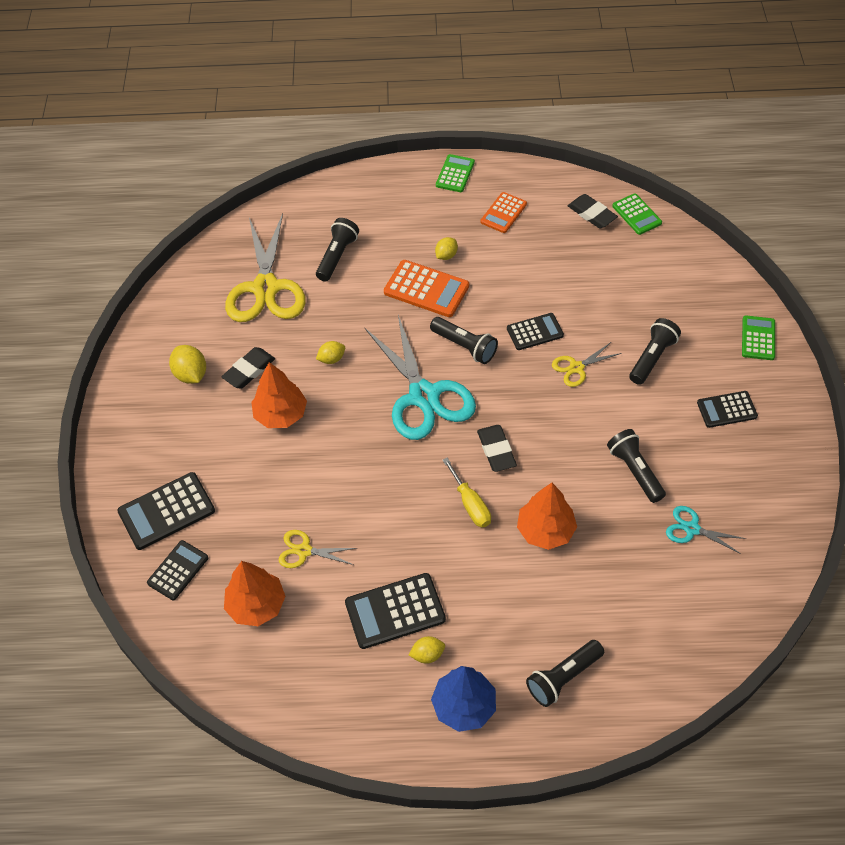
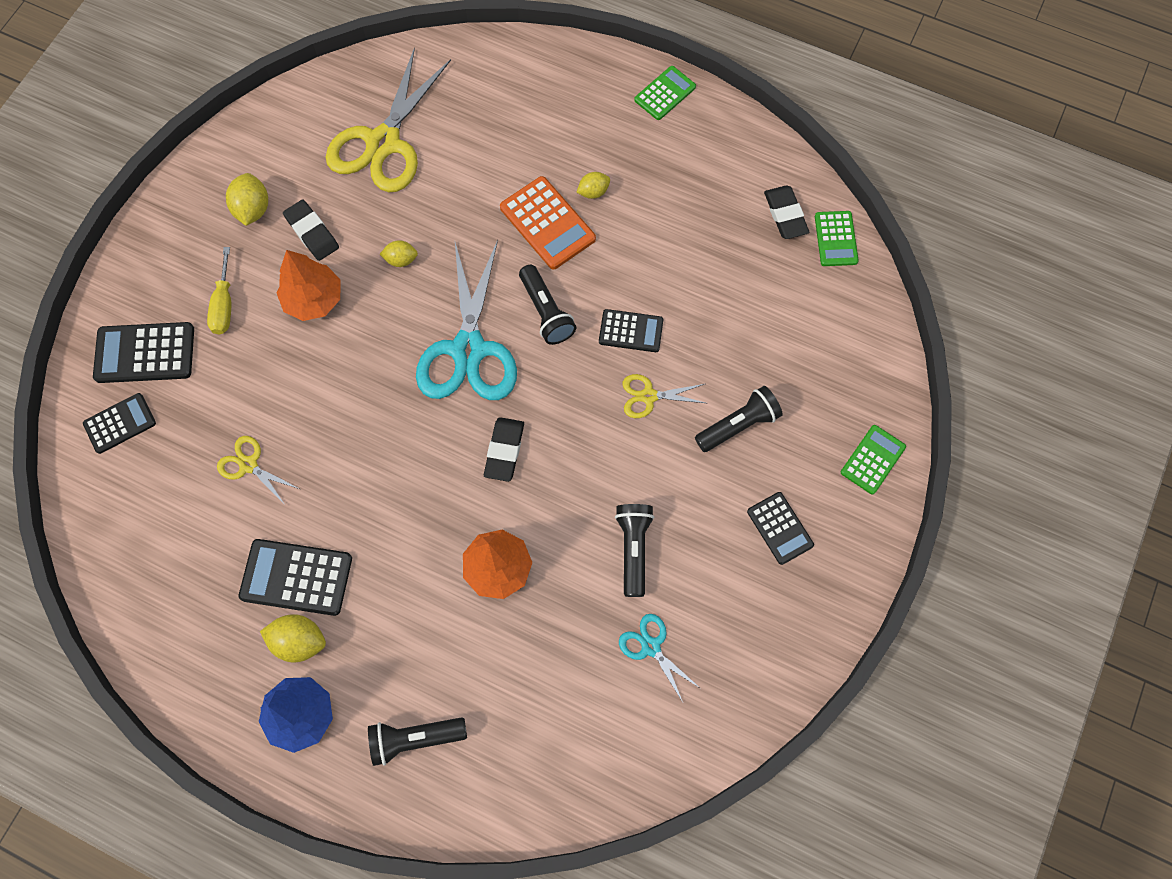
camera: 25 degrees right, 15 degrees up
(249, 370) = (312, 232): black eraser -> black eraser turned 75 degrees clockwise
(256, 605) = (171, 500): orange tree -> none
(337, 256) = (478, 138): black flashlight -> none
(427, 655) = (299, 641): yellow lemon -> yellow lemon, size x1.57
(470, 504) = (440, 499): yellow screwdriver -> yellow screwdriver (224, 305)
(503, 213) = (687, 168): orange calculator -> none
(726, 410) = (780, 528): black calculator -> black calculator turned 135 degrees counterclockwise

